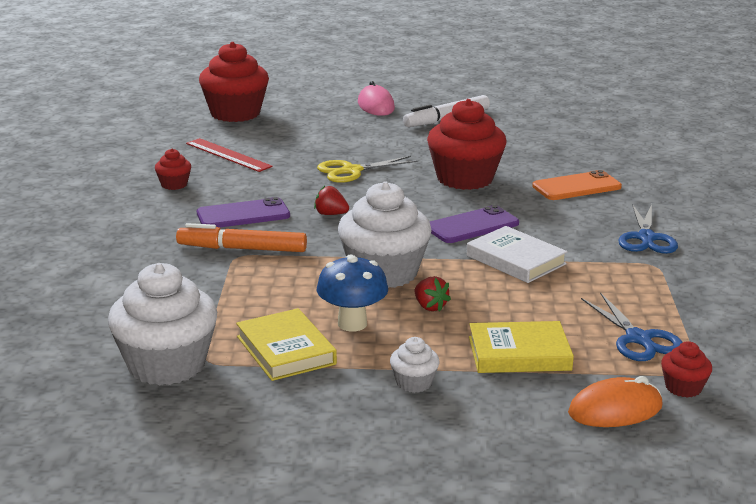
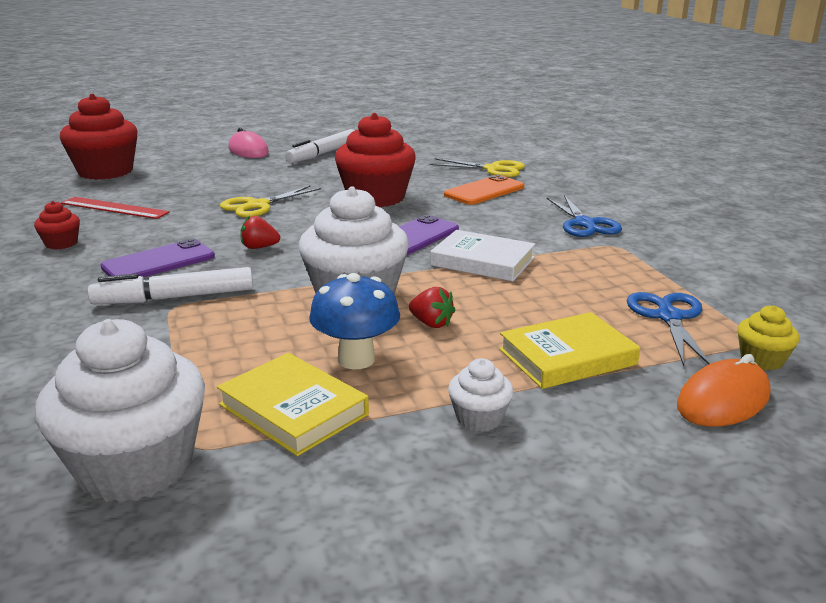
camera: 20 degrees left, 0 degrees up
(242, 249) = (174, 298): orange marker -> white marker
(606, 162) = (493, 169): none -> yellow scissors
(638, 339) = (669, 317): blue scissors -> blue scissors turned 135 degrees counterclockwise
(683, 387) = (761, 359): red cupcake -> yellow cupcake

